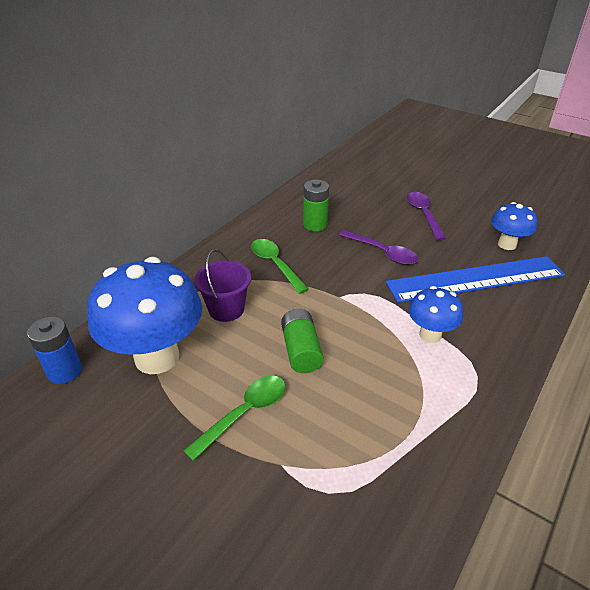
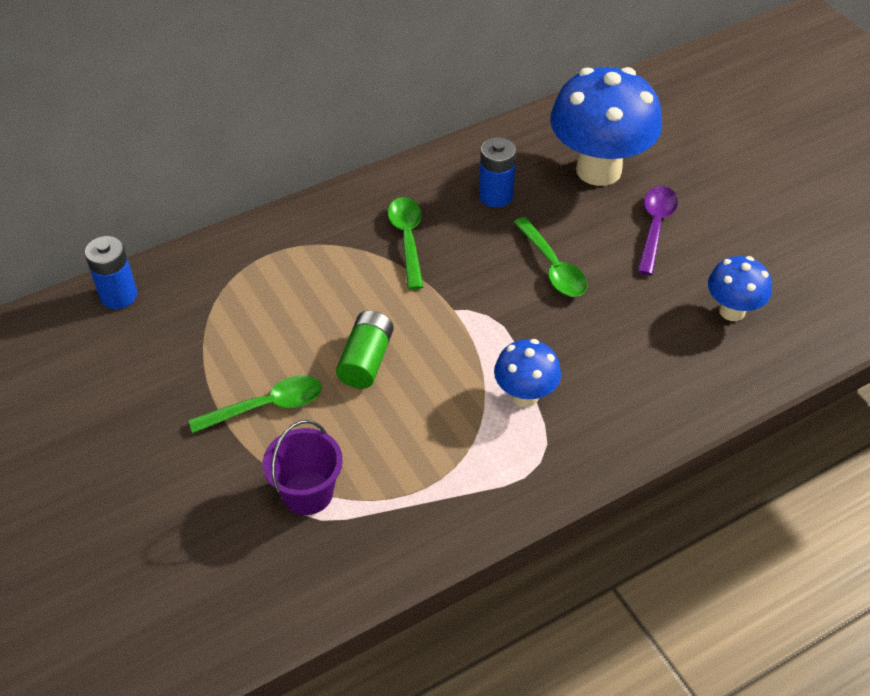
camera: 25 degrees right, 10 degrees up
(157, 357) = (214, 312): blue mushroom -> blue mushroom (598, 170)
(226, 309) = (316, 280): purple bucket -> purple bucket (307, 493)
(315, 224) = (495, 196): green battery -> blue battery
(382, 252) = (552, 267): purple spoon -> green spoon
(475, 279) = (643, 345): blue ruler -> none

